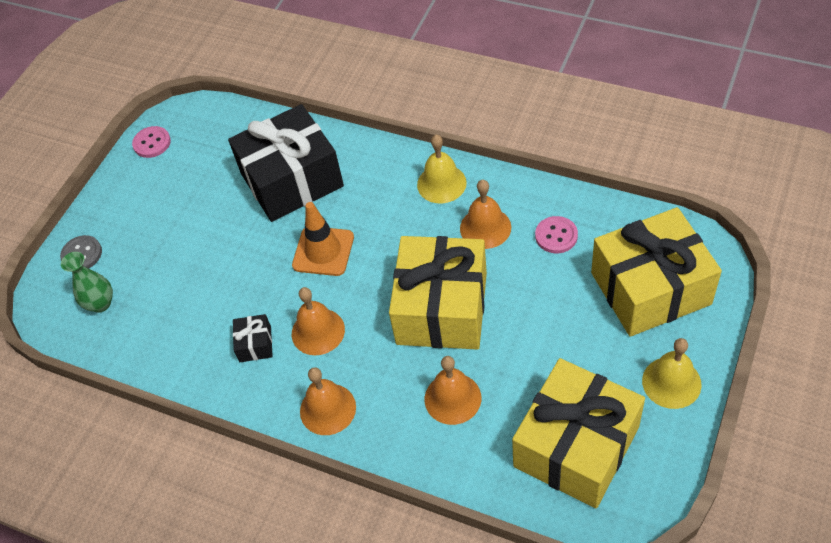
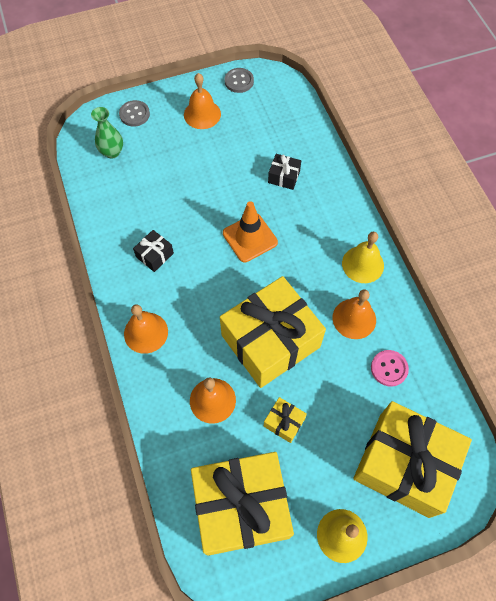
camera: 40 degrees right, 10 degrees up
(152, 143) = (239, 81): pink button -> grey button
(292, 180) = (284, 177): black gift -> black gift, size x0.40
(318, 331) = (192, 282): orange bell -> orange bell (202, 114)
(529, 353) = (284, 422): none -> yellow gift

